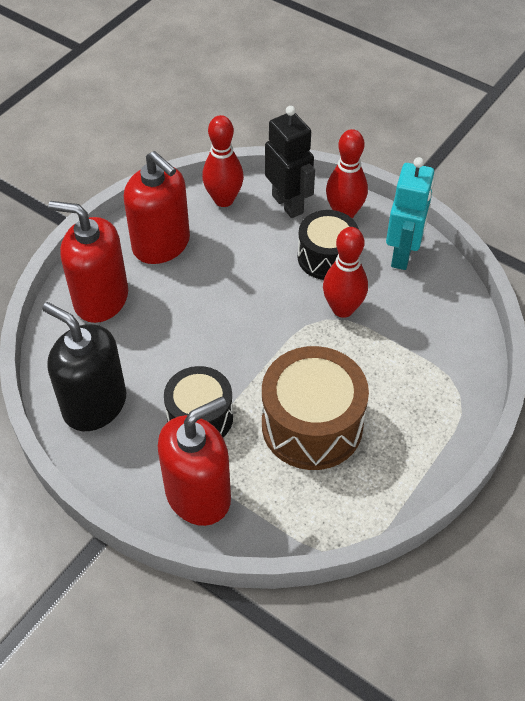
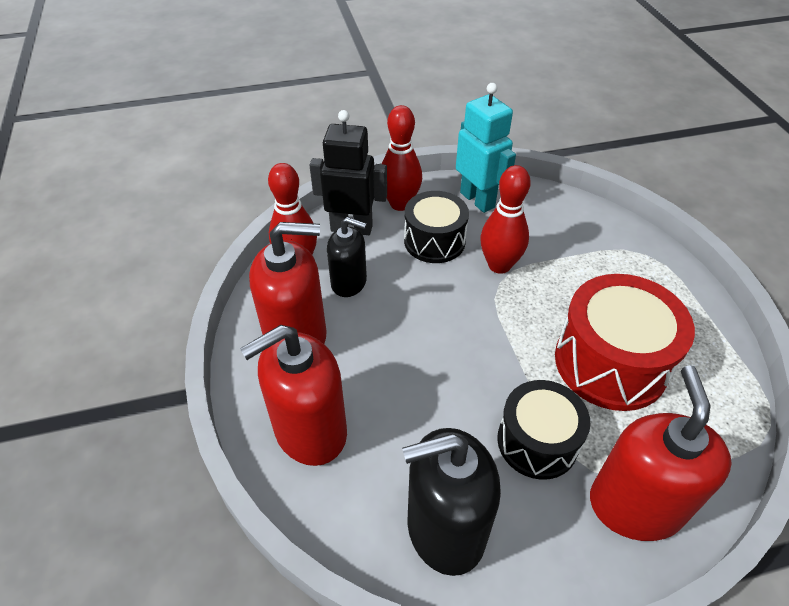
camera: 50 degrees left, 5 degrees down
(235, 238) = (349, 282): none -> black soap dispenser
(312, 425) = (610, 362): brown drum -> red drum

